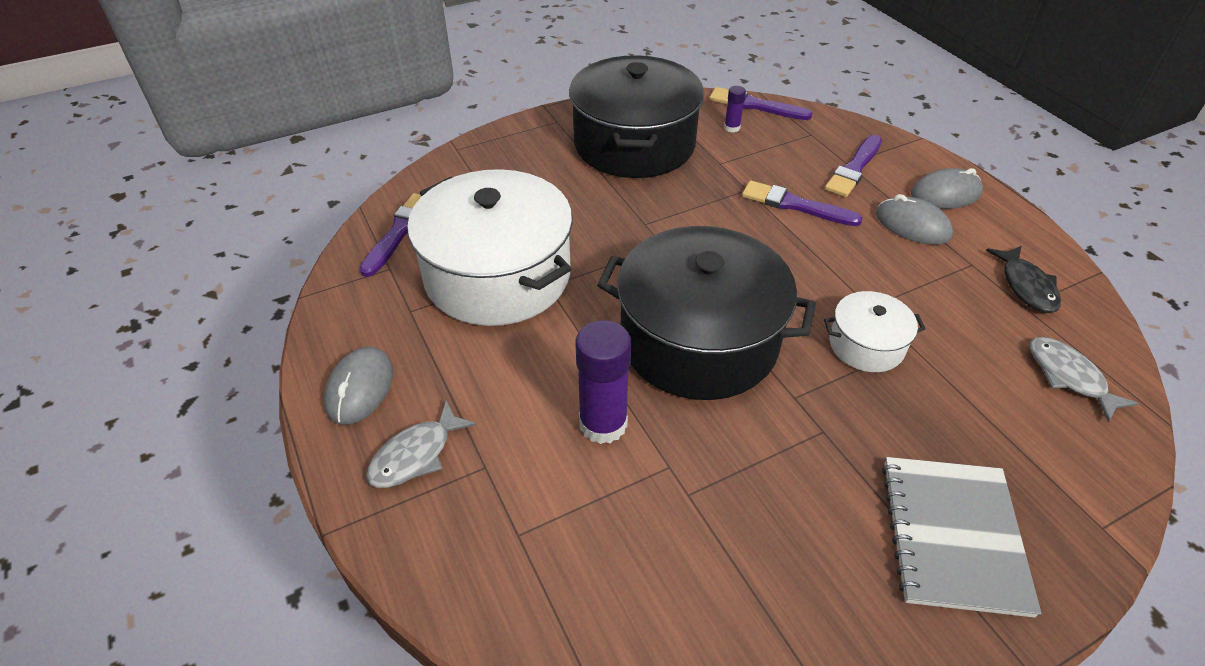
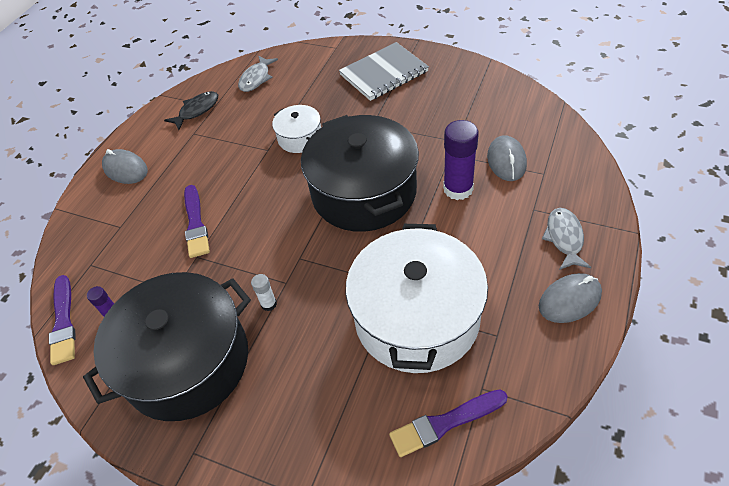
camera: 125 degrees left, 5 degrees up
(416, 455) = (564, 238): grey fish -> grey fish turned 90 degrees counterclockwise
(634, 203) = (269, 304): none -> white glue stick
(854, 168) = (125, 219): purple brush -> none
(912, 225) = (174, 167): grey mouse -> grey mouse (506, 161)

